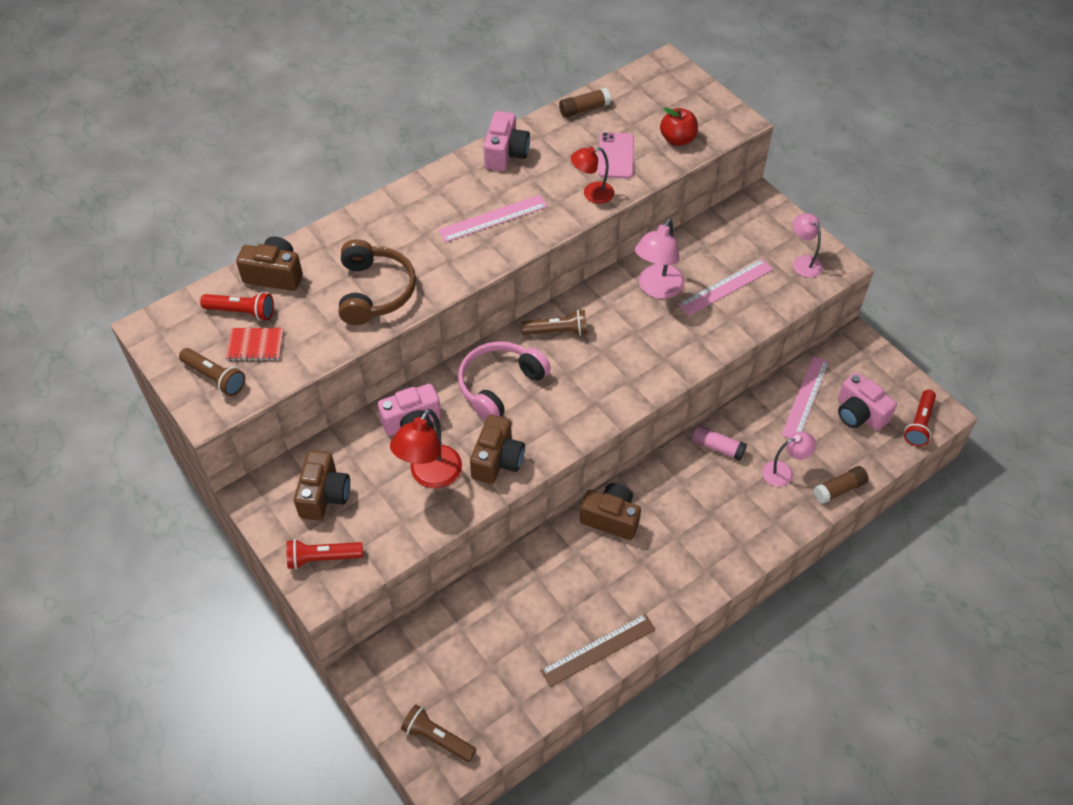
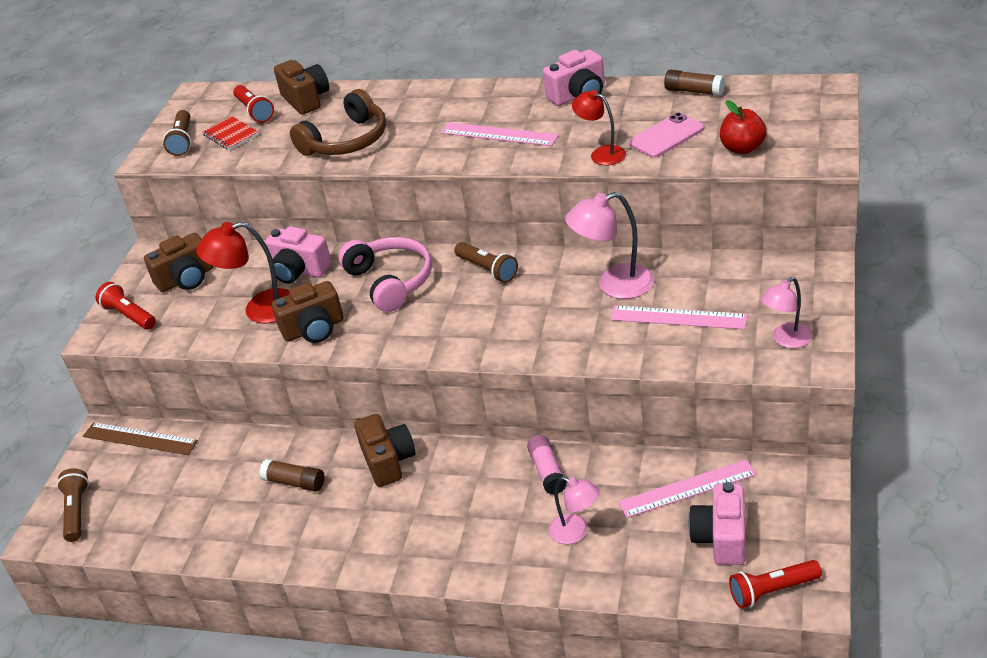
camera: 55 degrees right, 15 degrees down
(499, 385) = (391, 281): pink headphones -> pink headphones turned 60 degrees clockwise
(598, 649) = (245, 544): brown ruler -> brown ruler (140, 438)
(803, 262) = (786, 340): pink lamp -> pink lamp turned 150 degrees counterclockwise
(839, 489) = (606, 584): brown glue stick -> brown glue stick (295, 482)

